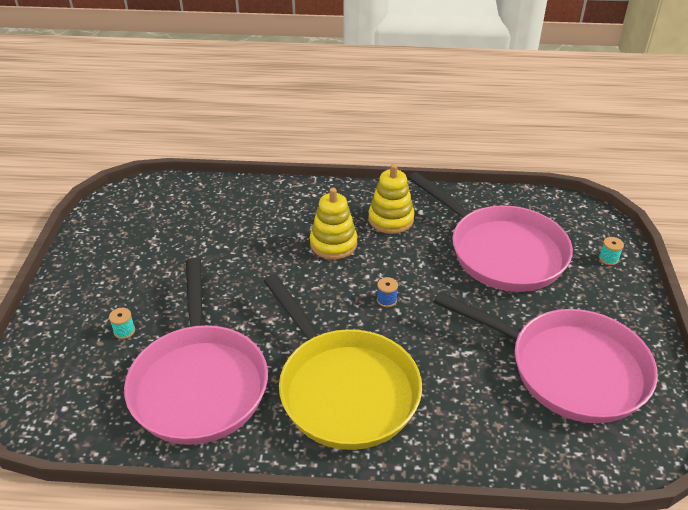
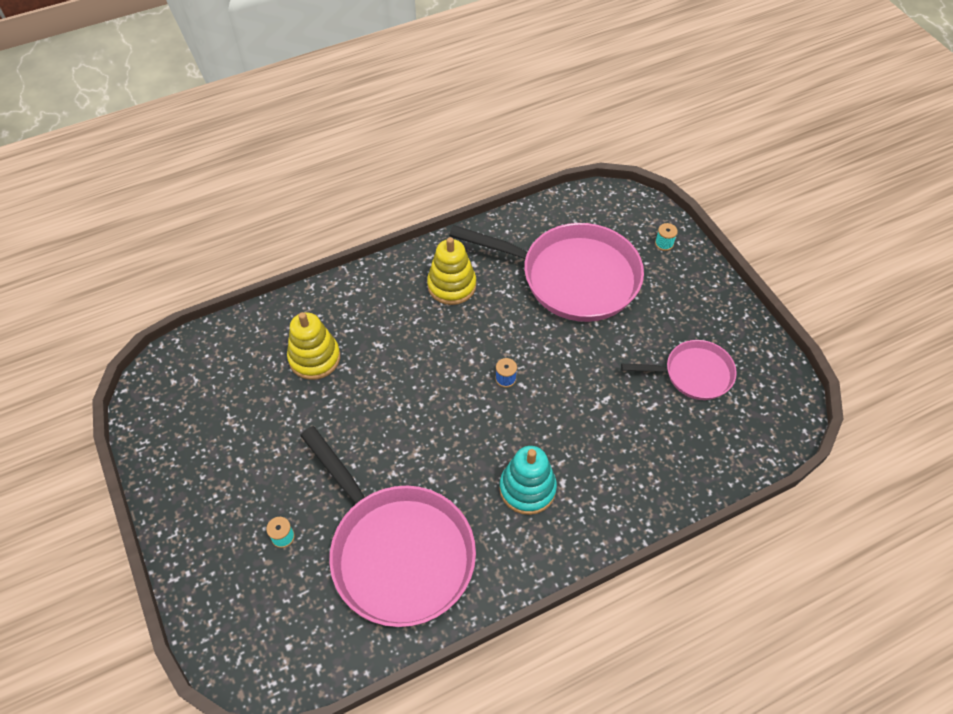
camera: 30 degrees left, 15 degrees up
(333, 244) = (416, 339): yellow stacking toy -> yellow stacking toy (314, 358)
(343, 388) = (527, 488): yellow pan -> turquoise stacking toy
(568, 369) = (693, 374): pink pan -> pink pan, size x0.54

